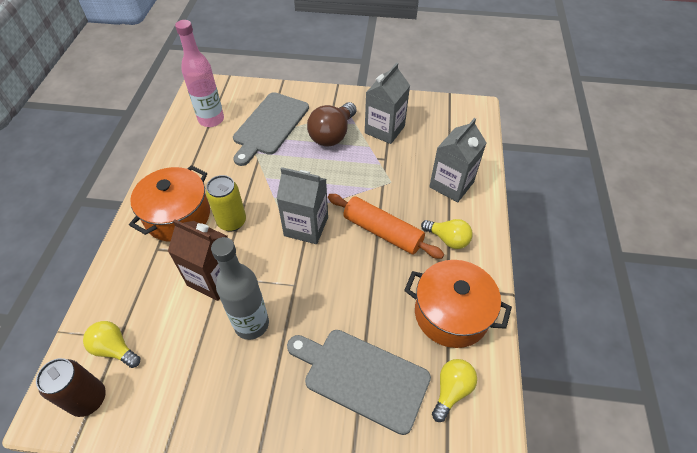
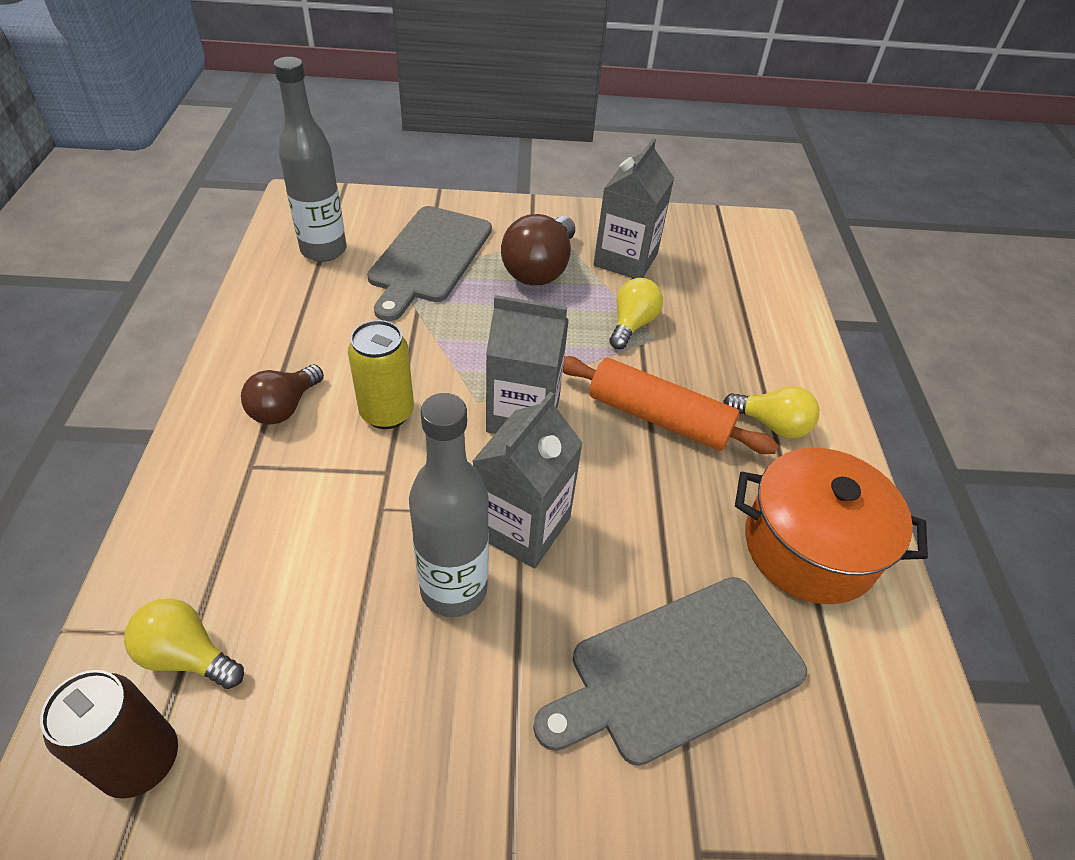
camera: 10 degrees left, 5 degrees down
(178, 216) = (284, 407): orange pot -> brown light bulb
(211, 119) = (323, 250): pink bottle -> grey bottle
(213, 278) = (367, 512): brown carton -> none
(362, 377) = (678, 670): grey cutting board -> grey cutting board turned 45 degrees counterclockwise
(451, 185) = (755, 339): grey carton -> grey carton (522, 526)
(451, 390) = (844, 680): yellow light bulb -> yellow light bulb (632, 325)

